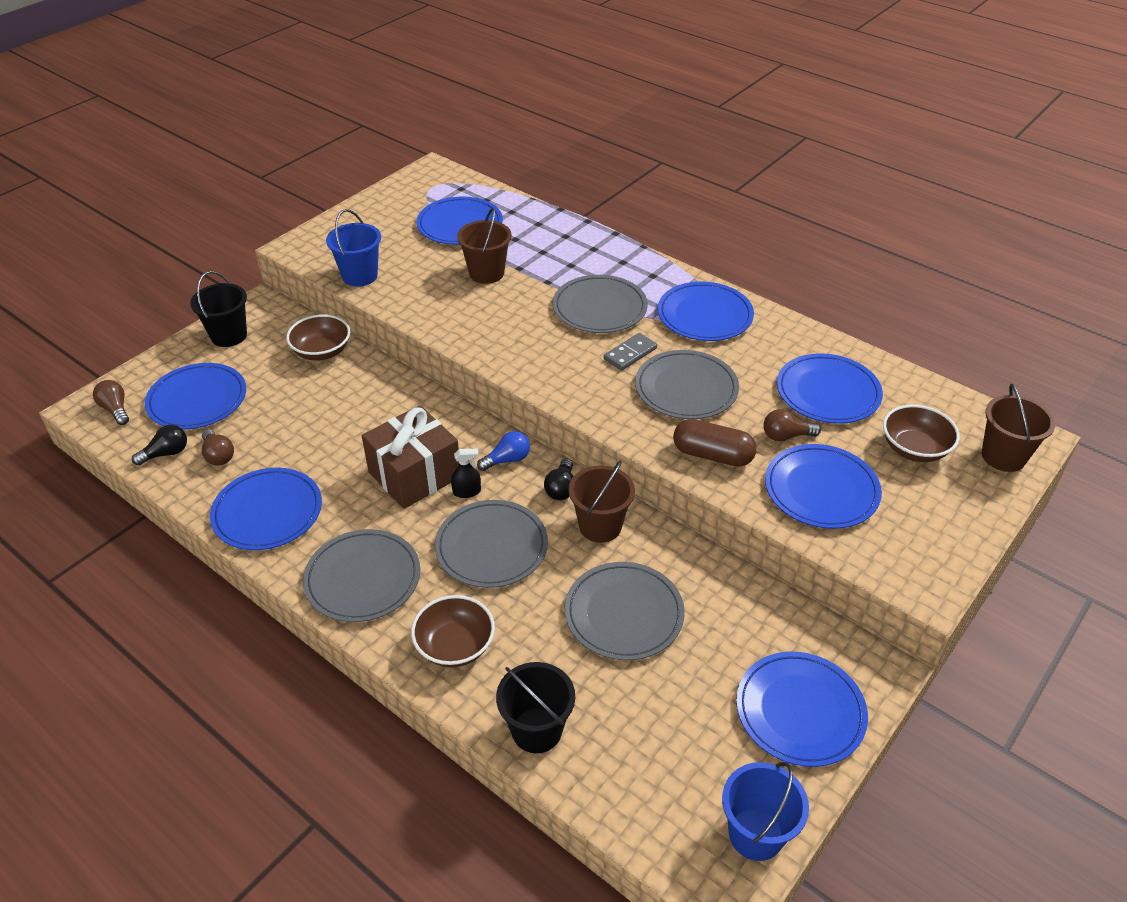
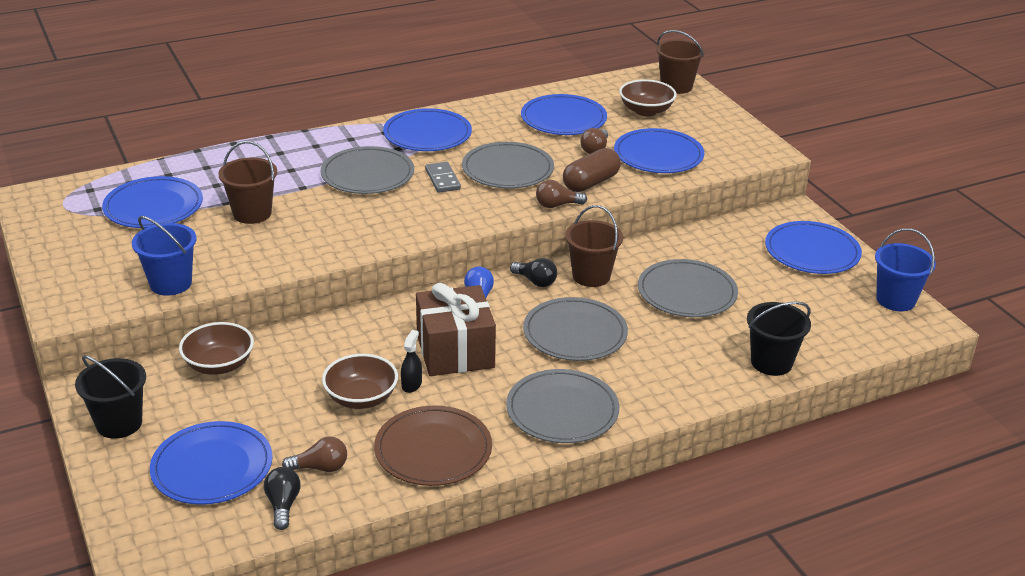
camera: 65 degrees left, 10 degrees down
(115, 409) = (166, 534): brown light bulb -> brown light bulb (557, 205)
(267, 512) = (433, 450): blue plate -> brown plate
(455, 646) = (669, 379): brown bowl -> brown bowl (361, 398)
(467, 492) = (500, 329): black spray bottle -> black spray bottle (411, 384)

